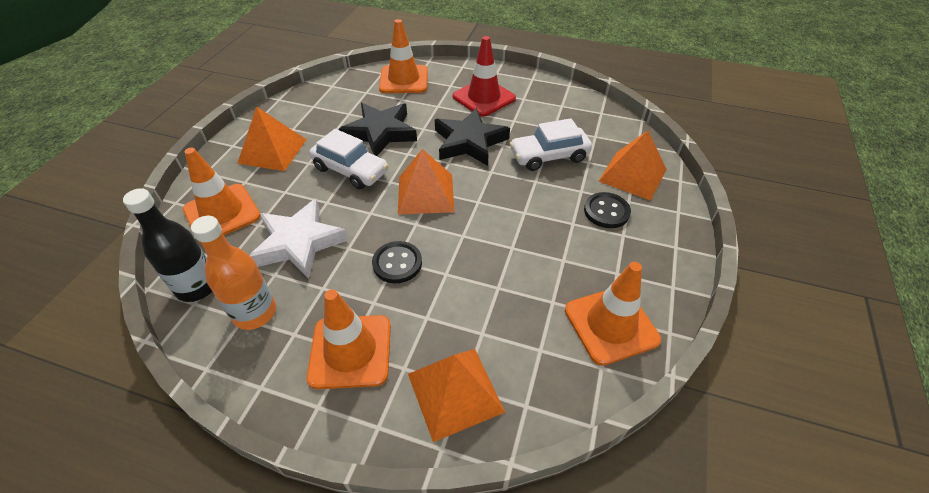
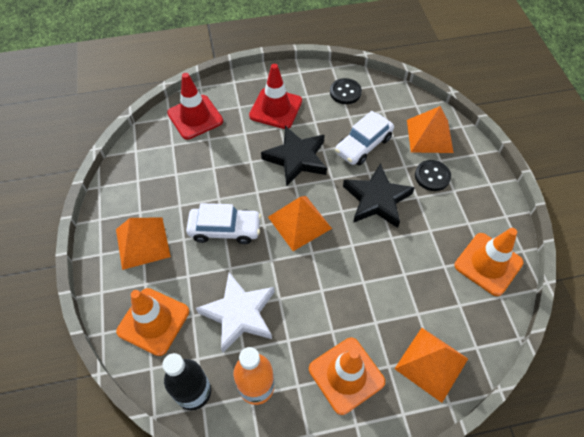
camera: 30 degrees left, 10 degrees up
(380, 132) = (219, 181): black star -> black star (376, 199)
(397, 263) = (324, 292): black button -> black button (345, 92)
(404, 80) = (195, 117): orange traffic cone -> red traffic cone

